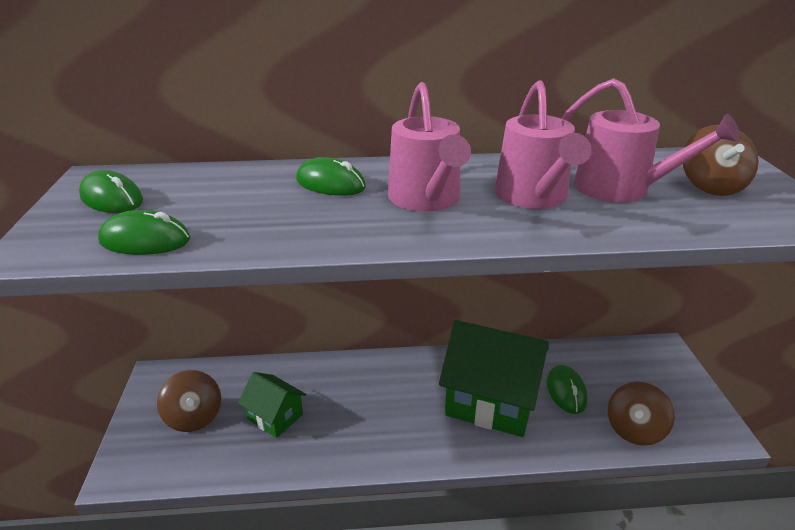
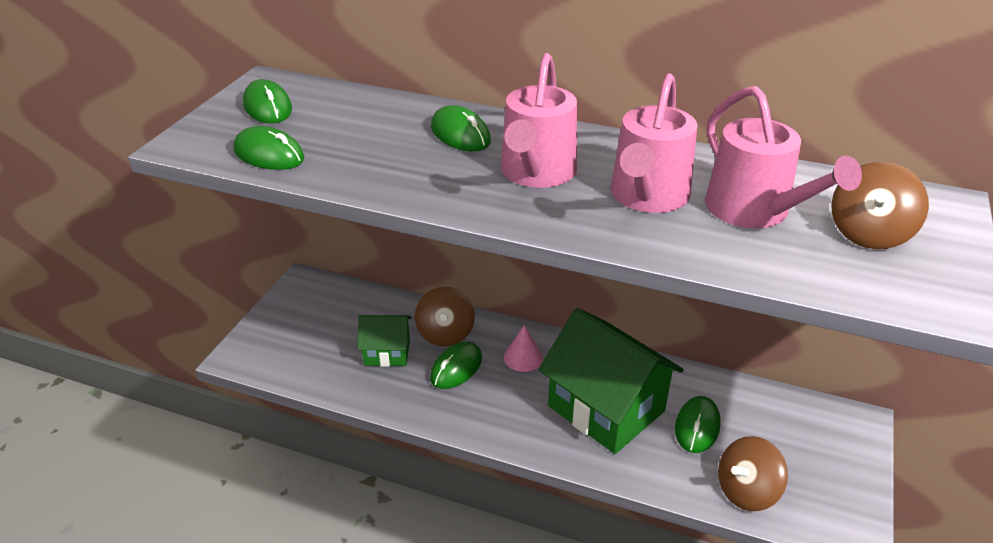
camera: 25 degrees right, 5 degrees up
(194, 417) = (318, 329): brown spinning top -> brown spinning top (445, 334)
(275, 417) = (387, 352): green house -> green house turned 60 degrees counterclockwise
(347, 410) = (456, 368): none -> green mouse
(399, 381) = (523, 357): none -> pink cone

